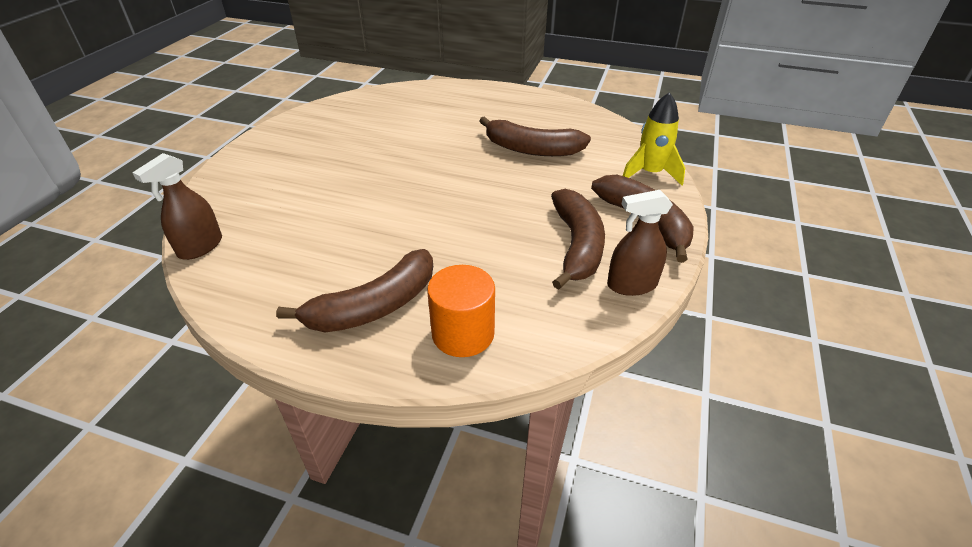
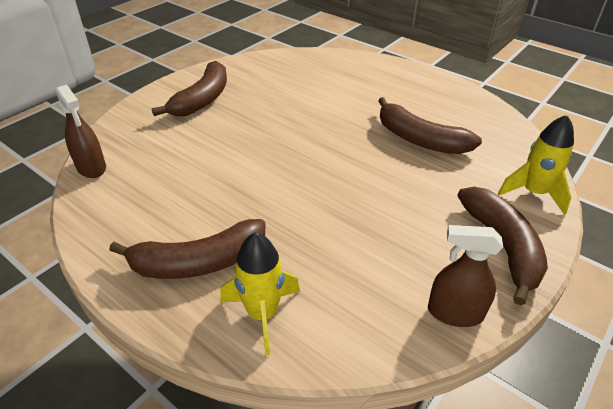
camera: 20 degrees right, 0 degrees up
(200, 247) = (91, 167): brown spray bottle -> brown spray bottle turned 90 degrees counterclockwise
(463, 333) = (262, 314): orange cylinder -> yellow rocket
(577, 245) = (417, 253): brown banana -> brown banana (202, 99)

